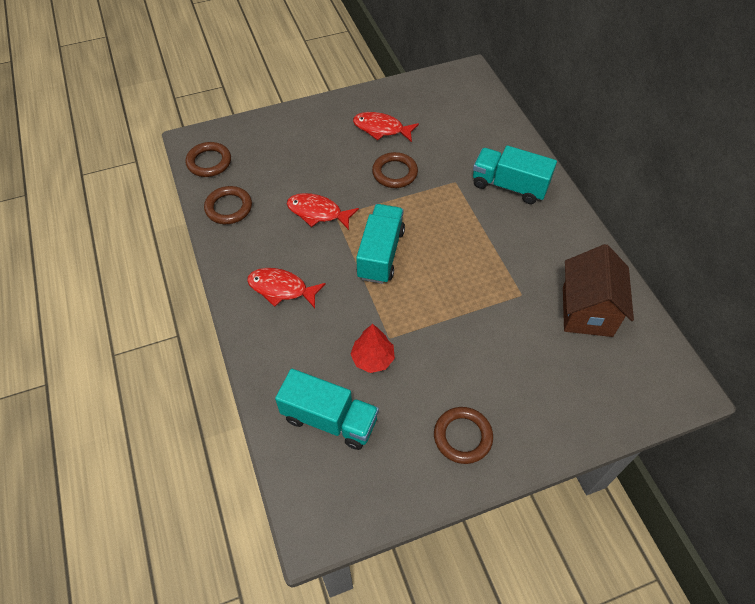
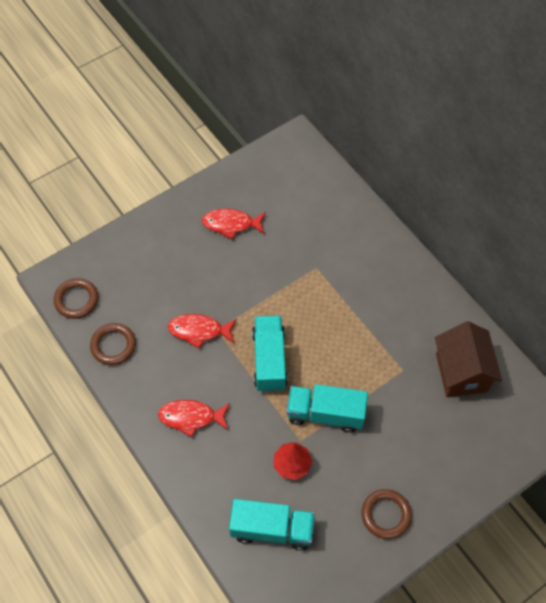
camera: 15 degrees left, 5 degrees up
(394, 173) = (257, 271): brown ring -> none
(509, 186) = (366, 261): turquoise truck -> turquoise truck (325, 414)

